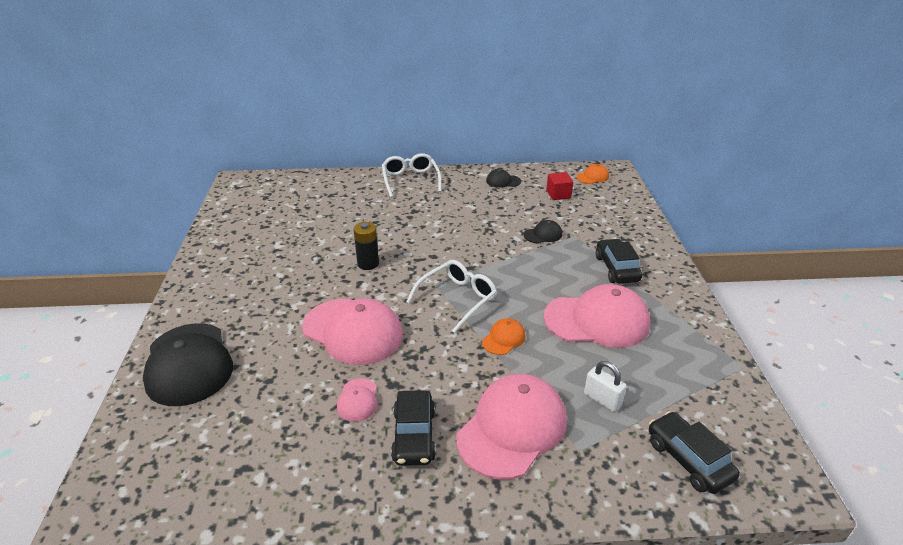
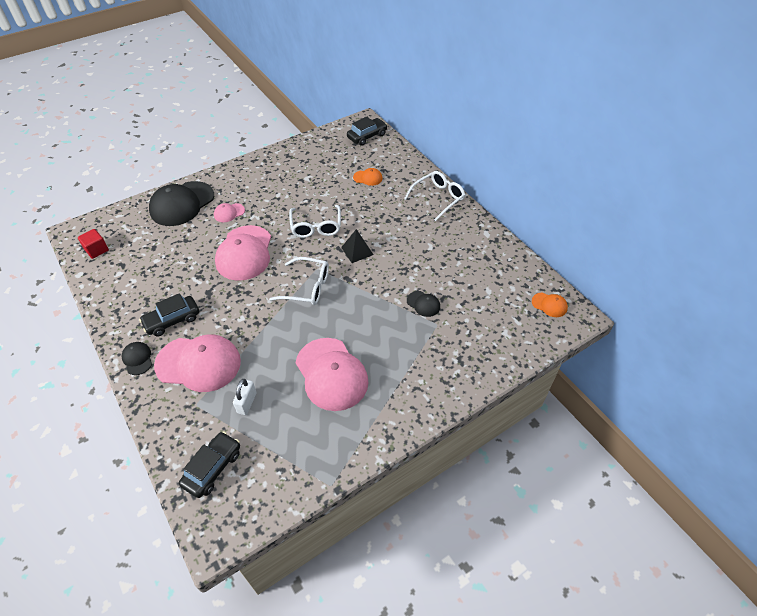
camera: 60 degrees right, 15 degrees up
(358, 400) = (188, 283): pink cap -> pink cap (229, 213)
(368, 264) = (316, 227): black battery -> white glasses
(434, 249) = (357, 251): none -> black pyramid
(503, 181) = (485, 249): black cap -> black cap (137, 359)
(504, 339) = (279, 328): orange cap -> orange cap (368, 178)
(558, 194) = (495, 292): red cube -> red cube (97, 250)
(616, 268) = (409, 366): black car -> black car (367, 136)

